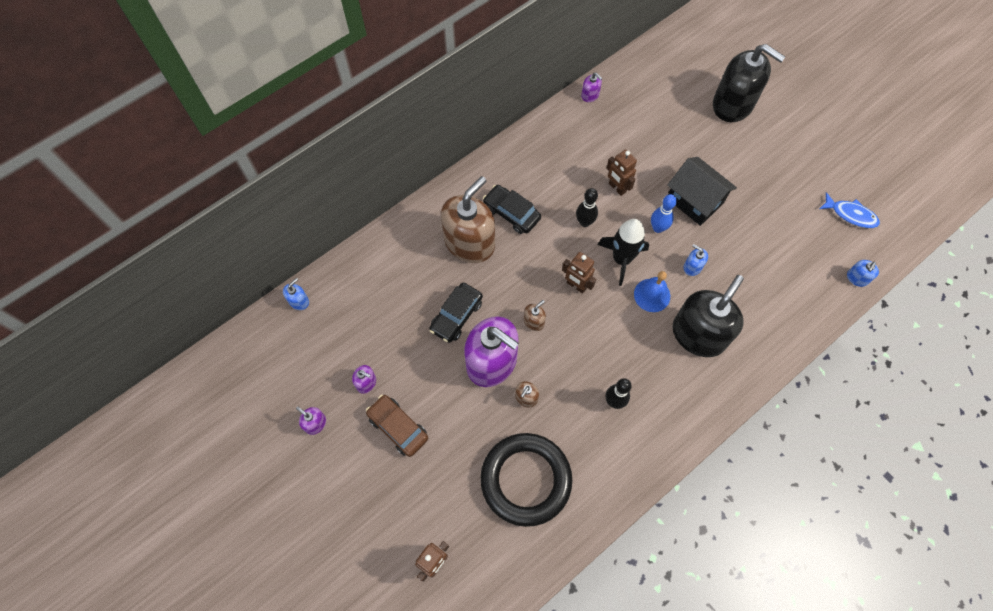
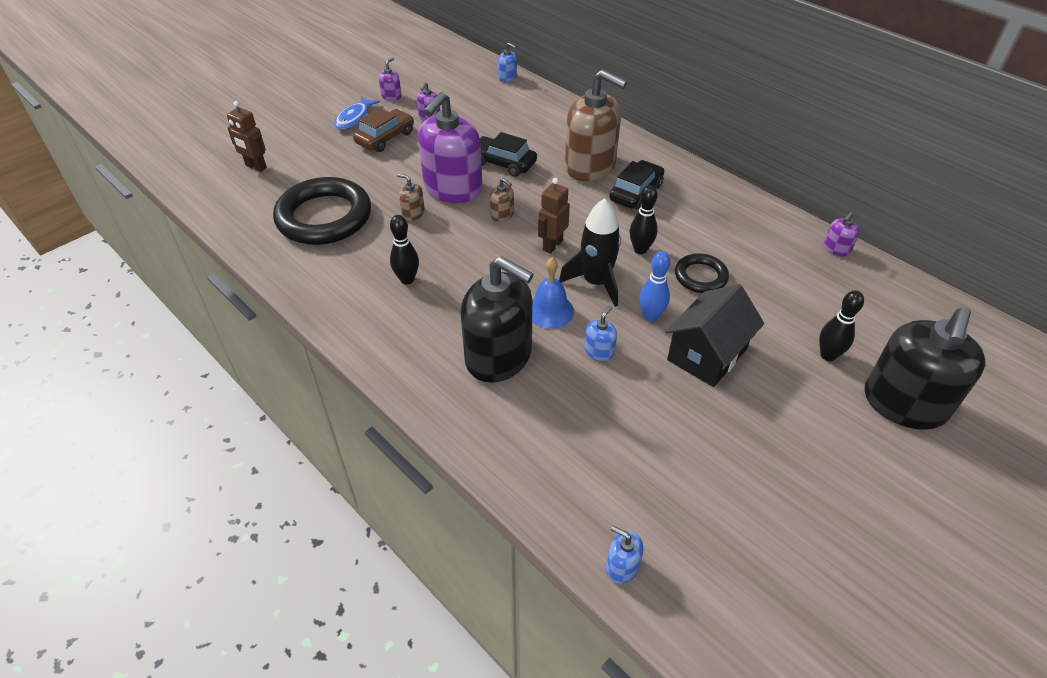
camera: 85 degrees right, 20 degrees down
(617, 188) = (700, 276): brown robot -> black ring
(694, 131) = (828, 355): none -> black bowling pin
(850, 214) = (749, 568): blue fish -> blue fish (354, 118)

